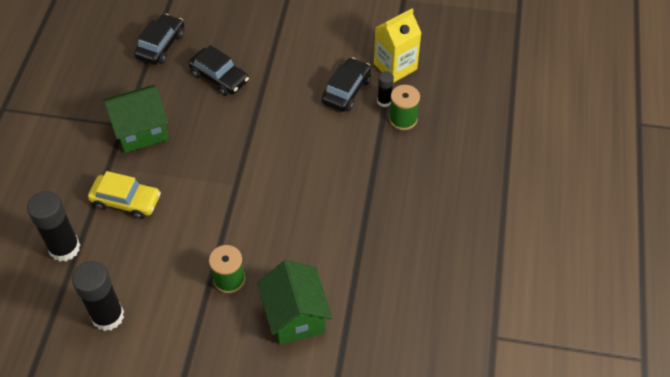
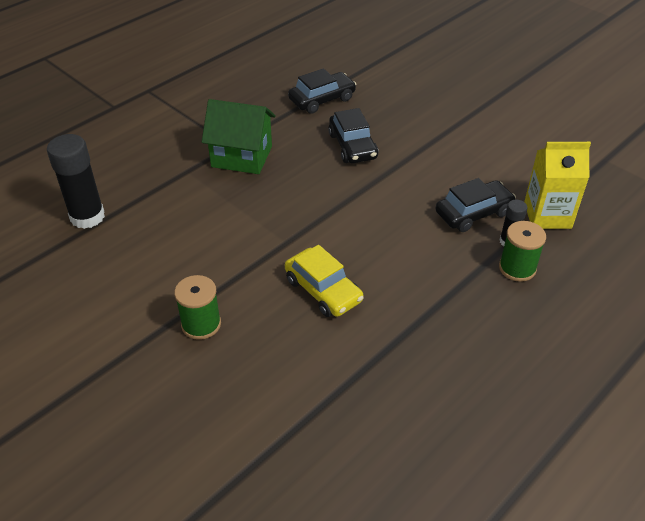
camera: 35 degrees right, 10 degrees down
(108, 316) = (64, 293): black glue stick -> none
(126, 201) = (175, 206): yellow car -> yellow car (323, 290)
(295, 316) = (233, 399): green house -> none

